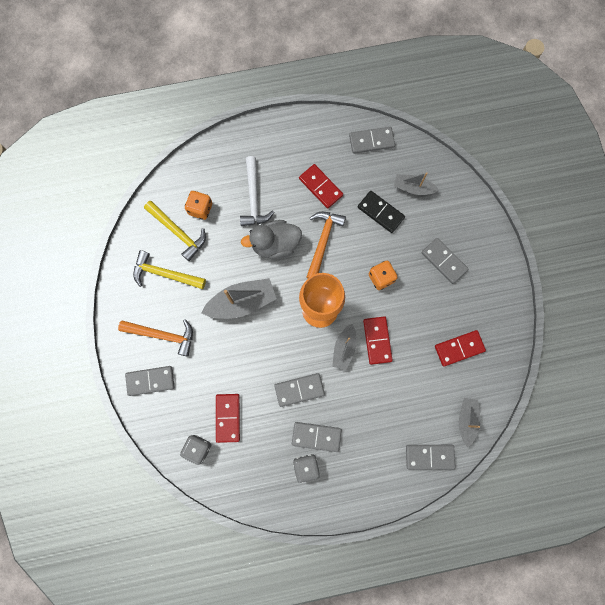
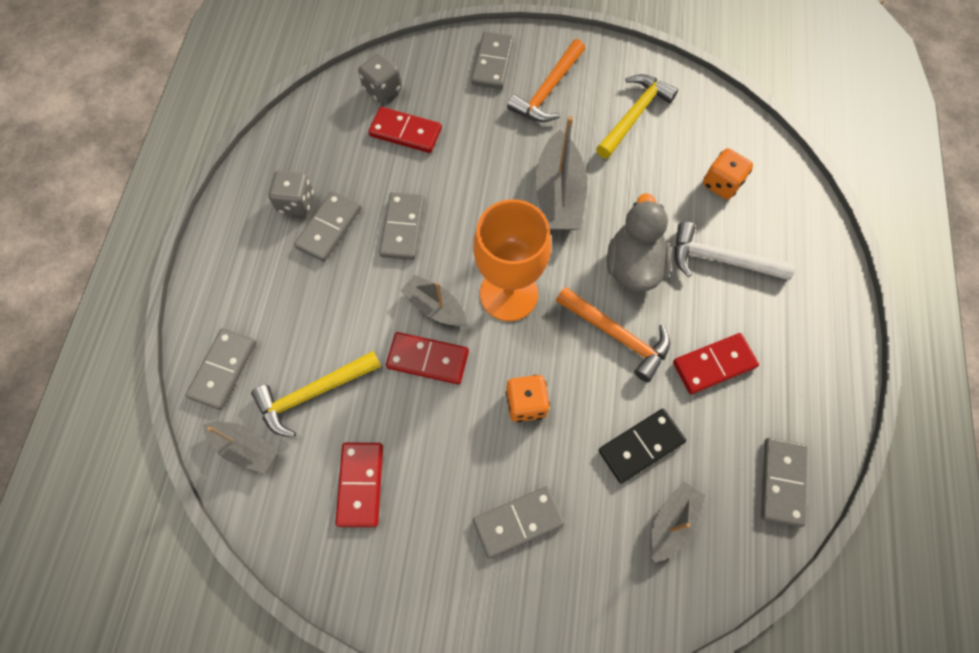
camera: 110 degrees right, 10 degrees down
(178, 232) = (692, 147): yellow hammer -> yellow hammer (313, 394)

